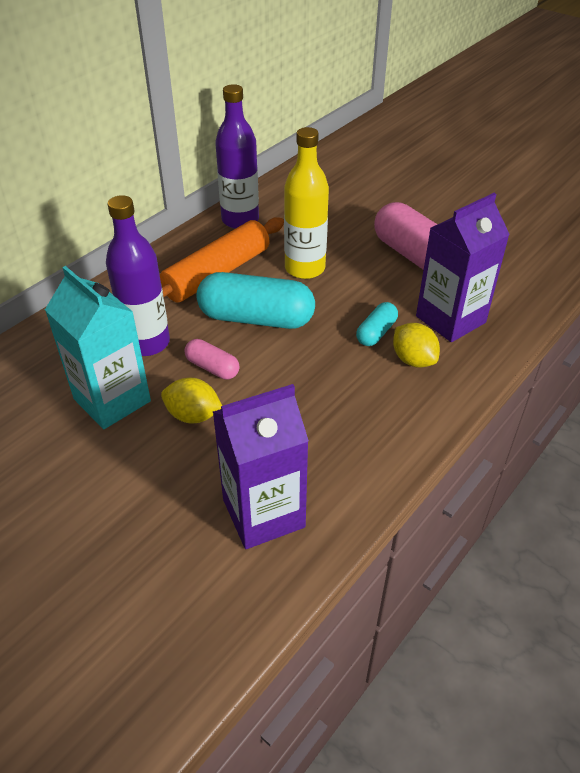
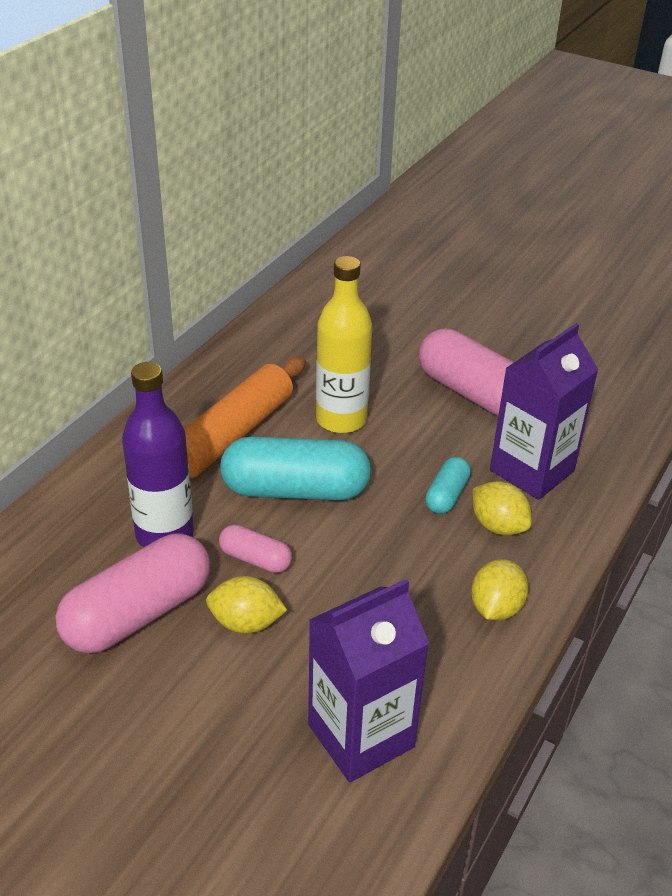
camera: 10 degrees left, 5 degrees down
(112, 400) = (138, 613): turquoise carton -> pink capsule
(240, 220) = (245, 361): purple bottle -> none
(397, 424) = (496, 608): none -> yellow lemon

